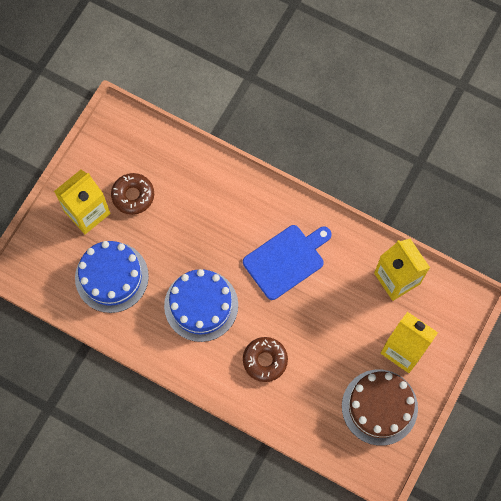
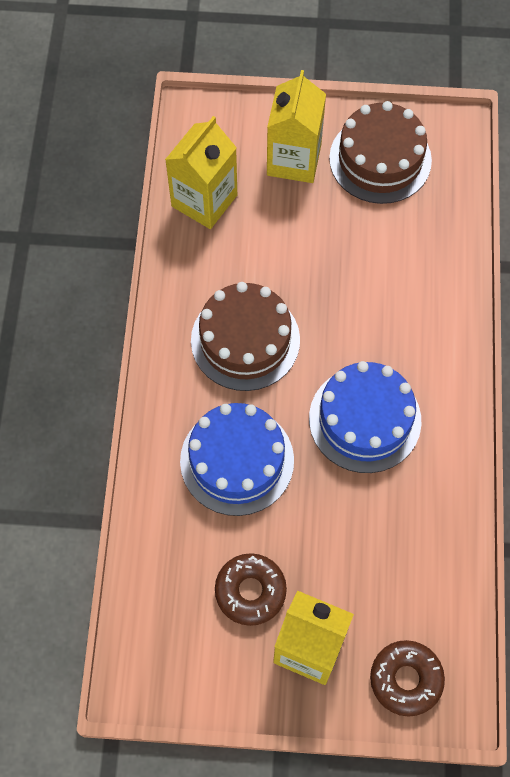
camera: 115 degrees left, 5 degrees down
(111, 277) = (388, 560): blue cake -> blue cake (237, 460)
(265, 360) = (395, 308): brown donut -> brown donut (406, 679)
(286, 260) = (245, 340): blue cutting board -> brown cake

